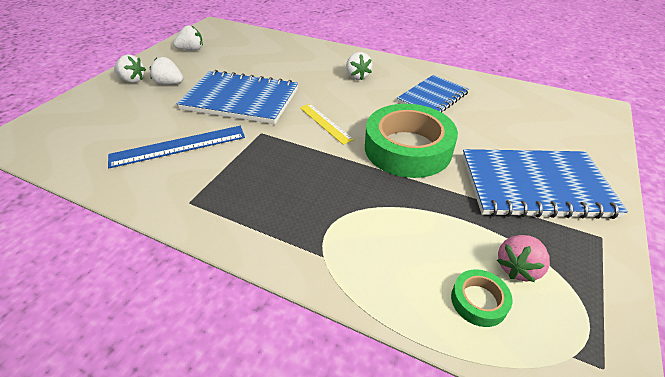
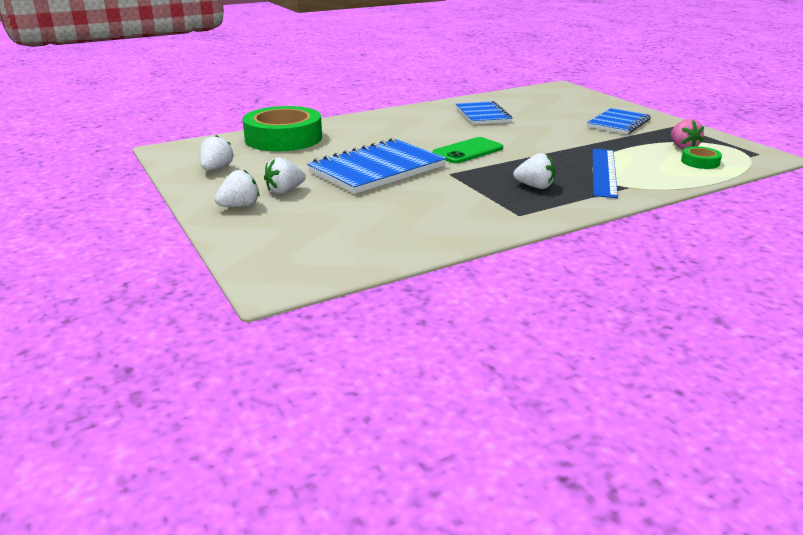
camera: 55 degrees left, 15 degrees down
(178, 146) = (424, 205): blue ruler -> blue ruler (604, 172)
(325, 123) = (468, 151): yellow ruler -> green phone
(357, 76) = (409, 125): white strawberry -> white strawberry (535, 186)
(407, 148) = (539, 138): green tape -> green tape (283, 138)
(535, 186) = (618, 123): blue notebook -> blue notebook, size x0.65

